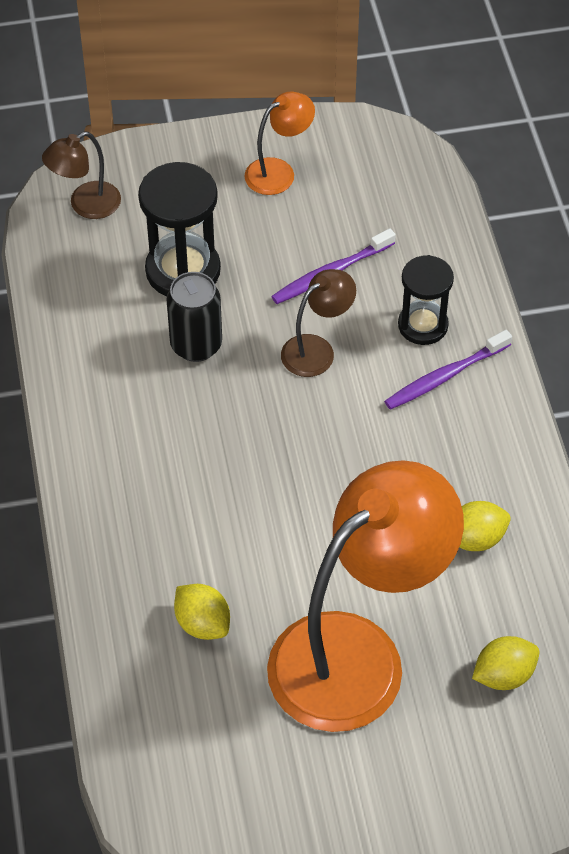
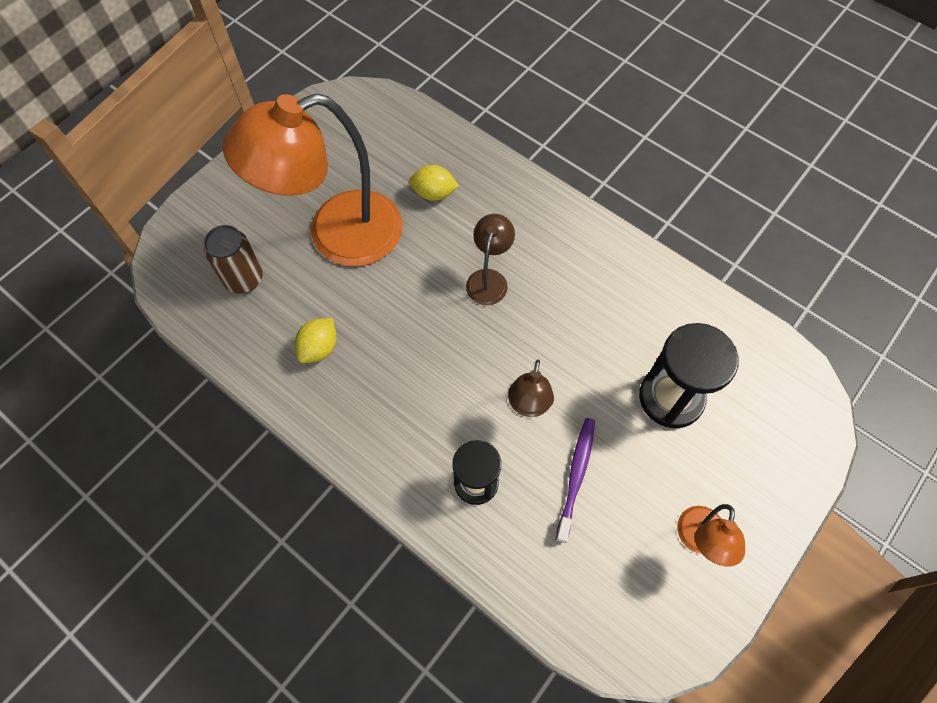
camera: 140 degrees right, 10 degrees up
(86, 205) = (786, 398): brown lamp -> brown lamp (489, 279)
(196, 345) = (605, 349): black can -> none
(357, 653) = (337, 235): orange lamp -> orange lamp turned 60 degrees clockwise
(445, 376) = (427, 452): purple toothbrush -> none
(503, 675) = (244, 279): yellow lemon -> brown can

